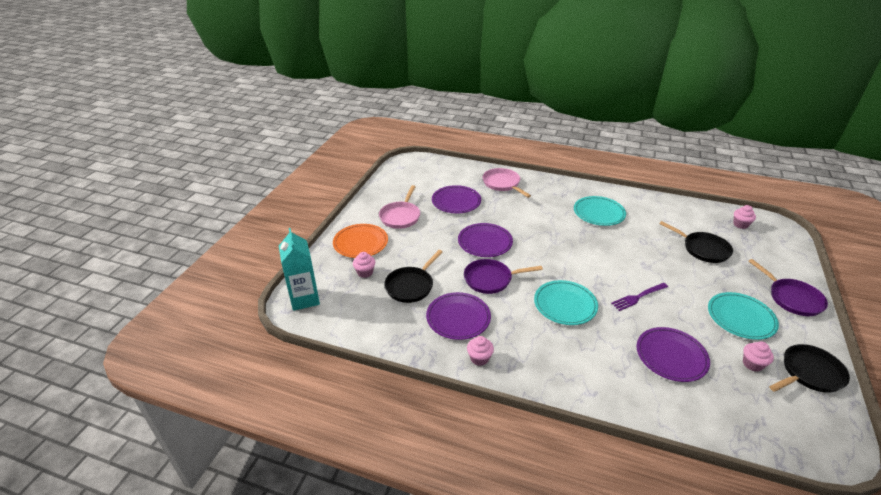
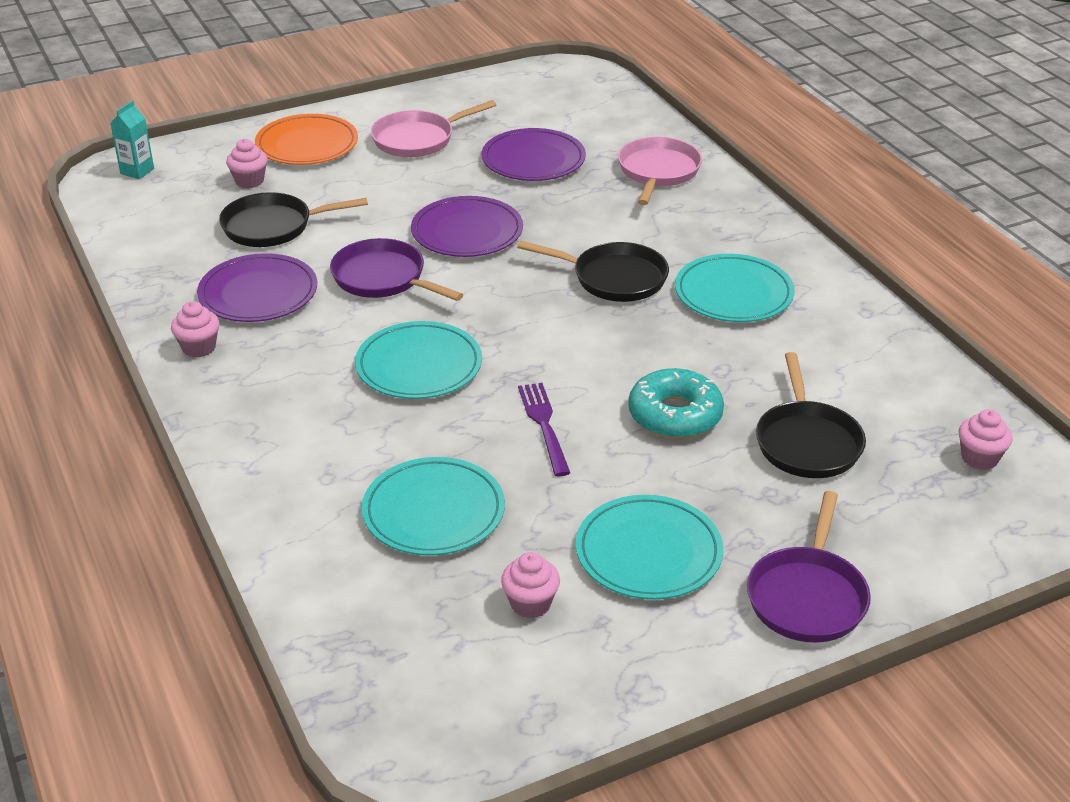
camera: 45 degrees right, 0 degrees up
(304, 299) = (137, 171): turquoise carton -> turquoise carton, size x0.54
(638, 297) = (544, 425): purple fork -> purple fork turned 60 degrees clockwise
(661, 265) = (675, 415): none -> turquoise donut
(671, 356) = (433, 511): purple plate -> turquoise plate
(809, 373) = (593, 677): black pan -> black pan (614, 278)

